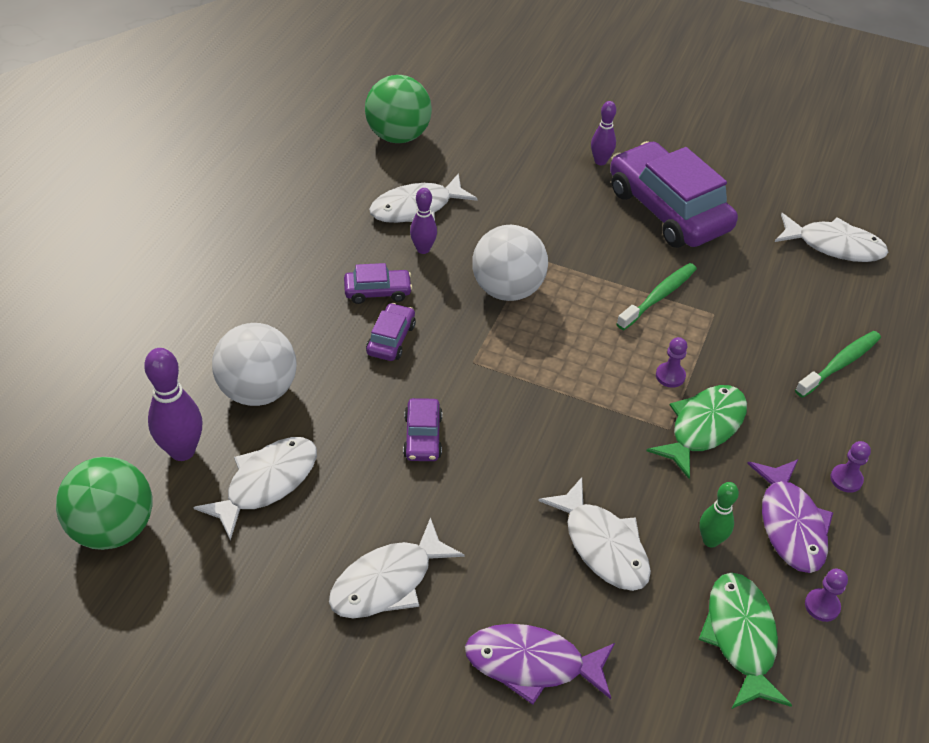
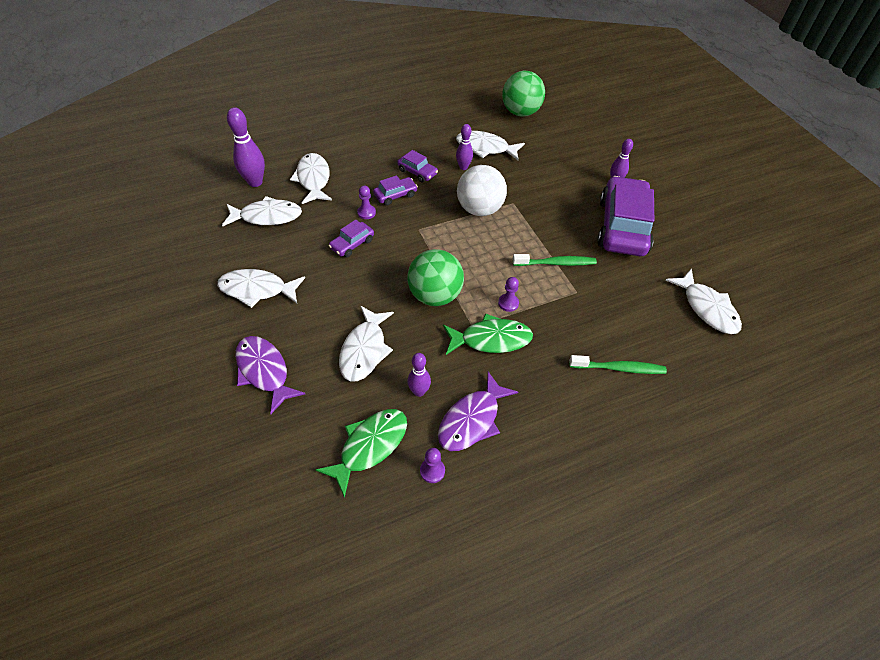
camera: 45 degrees right, 5 degrees up
(113, 528) = (195, 193): green ball -> green ball (435, 295)
(258, 391) = (313, 179): white ball -> white fish
(710, 540) = (419, 391): green bowling pin -> purple bowling pin
(846, 479) = (537, 425): purple pawn -> purple pawn (366, 212)

